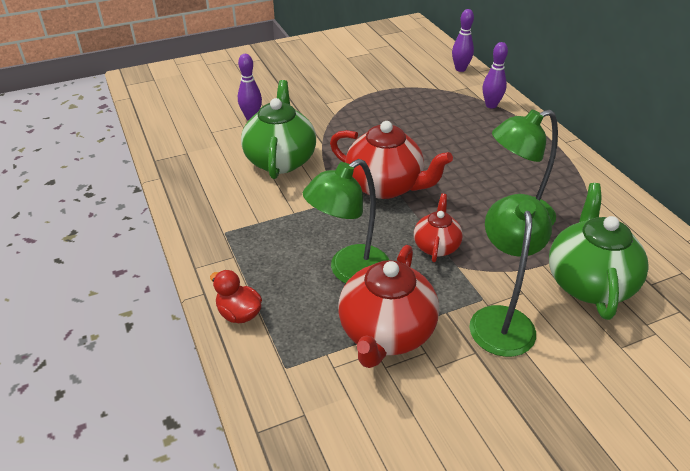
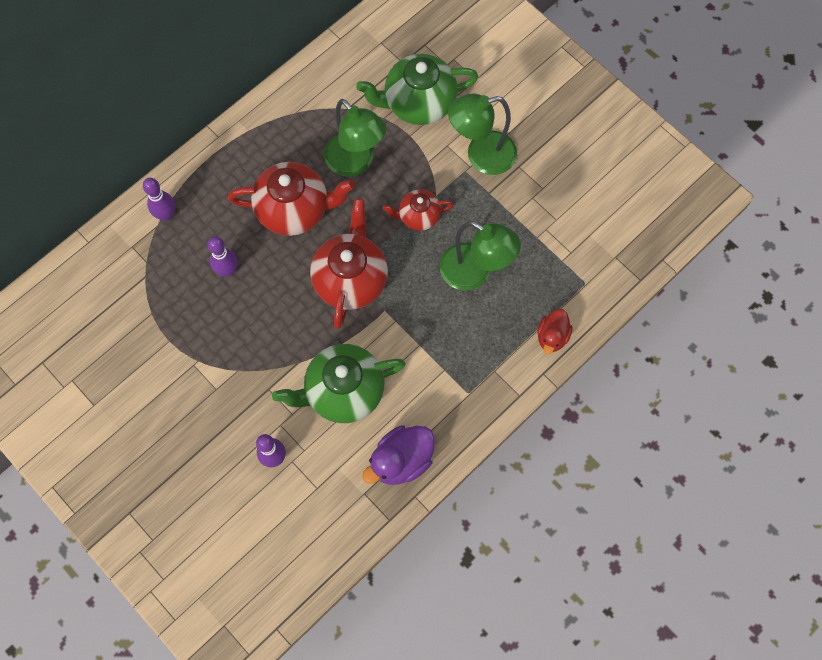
camera: 110 degrees left, 30 degrees up
(196, 177) = (401, 460): none -> purple duck
(386, 333) = (527, 227): red teapot -> red teapot (295, 209)
(460, 69) = (88, 263): purple bowling pin -> purple bowling pin (227, 271)

